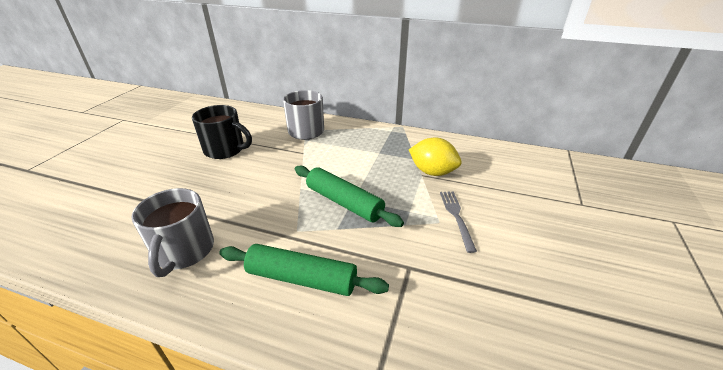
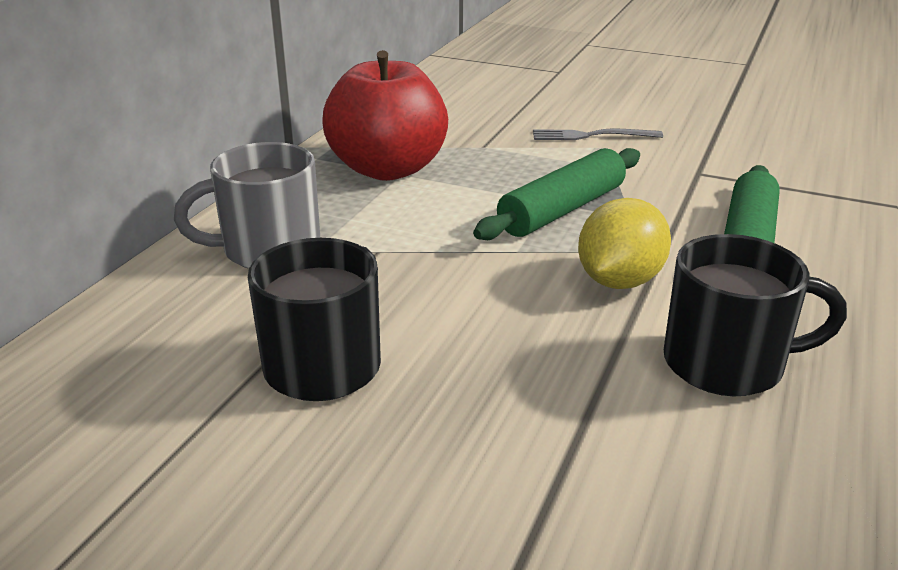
camera: 85 degrees left, 5 degrees down
(184, 251) = (727, 364): grey mug -> black mug
(383, 149) = (388, 169): none -> red apple
(432, 172) = (476, 138): yellow lemon -> yellow lemon (619, 281)

